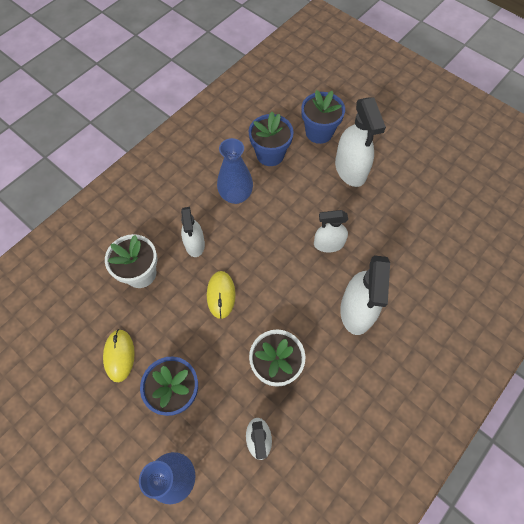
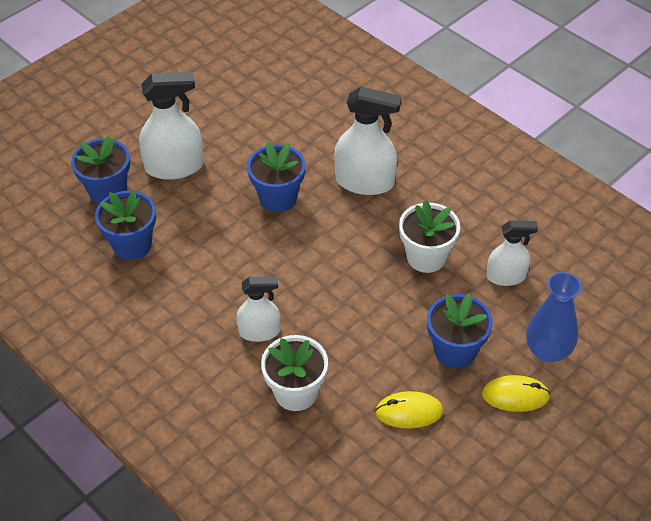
camera: 85 degrees left, 15 degrees down
(221, 295) = (335, 305): yellow mouse -> yellow mouse (515, 395)
(236, 195) = (191, 285): blue vase -> none
(328, 244) = (278, 198): white spray bottle -> blue flower pot

